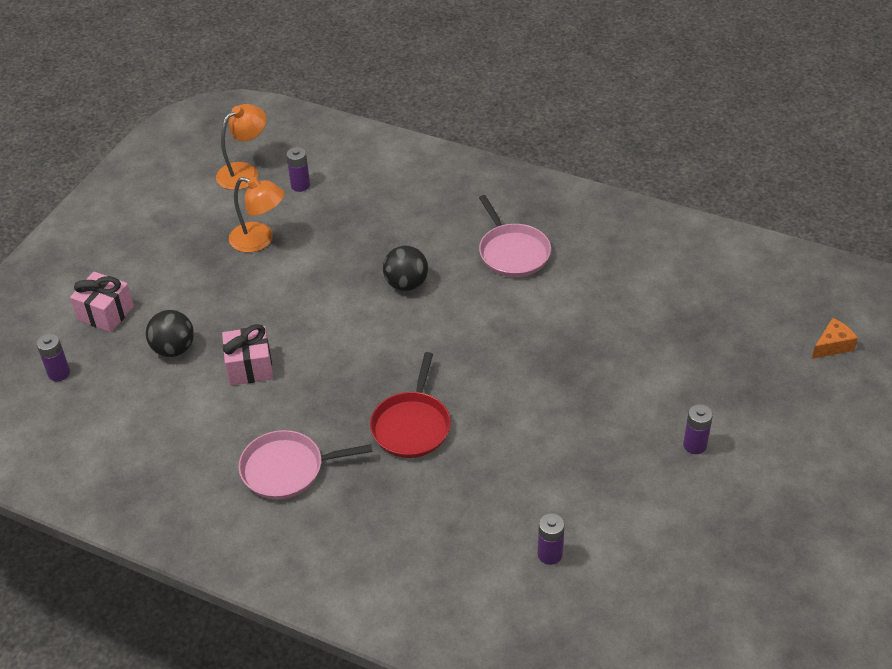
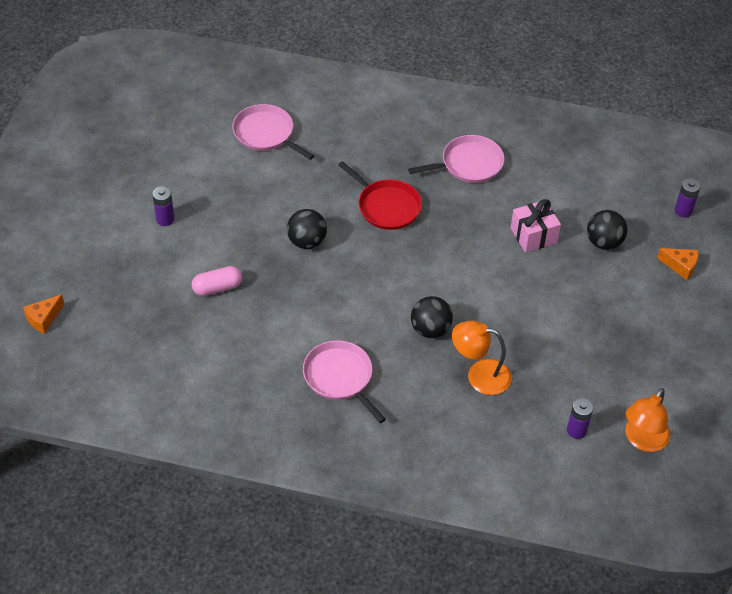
camera: 165 degrees right, 5 degrees up
(105, 313) = (680, 266): pink gift -> orange cheese
(259, 240) = (585, 358): orange lamp -> orange lamp (479, 375)
(412, 425) = (386, 206): red pan -> red pan turned 135 degrees clockwise
(520, 394) = (307, 242): none -> black ball
(550, 554) = (266, 134): purple battery -> pink pan
(633, 354) = (217, 288): none -> pink capsule

